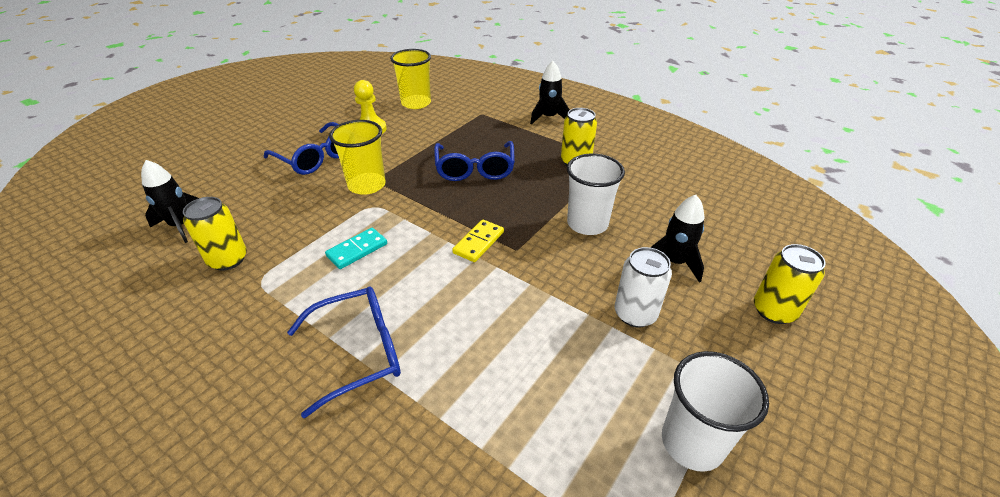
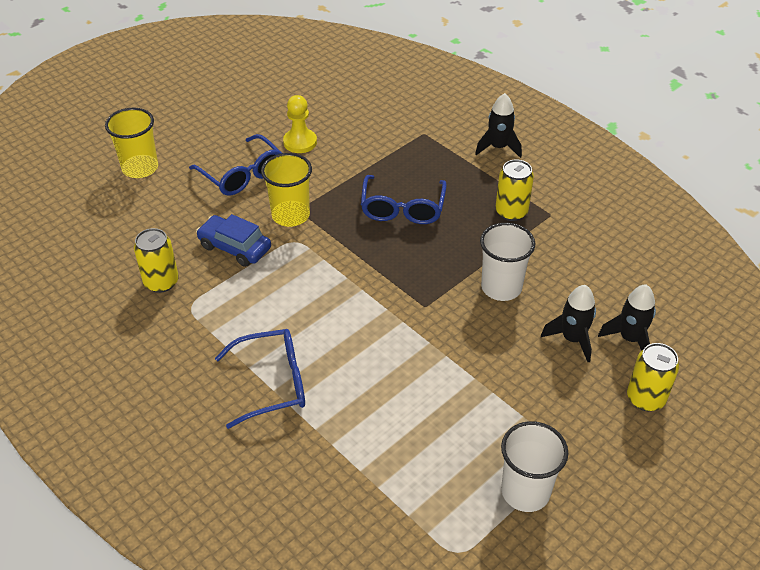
camera: 10 degrees right, 5 degrees up
(181, 225) = (117, 240): black rocket -> black rocket (629, 339)
(310, 218) = (235, 247): none -> blue car
(357, 250) = (277, 287): turquoise domino -> none
(416, 103) = (353, 110): yellow cup -> yellow cup (140, 168)
(478, 242) = (390, 294): yellow domino -> none
(635, 314) = (516, 383): white can -> none

